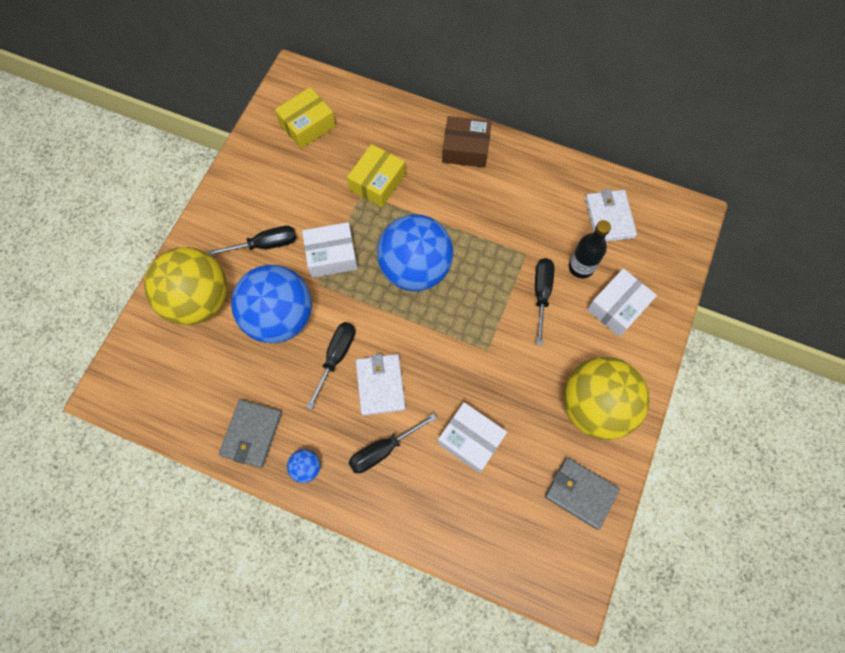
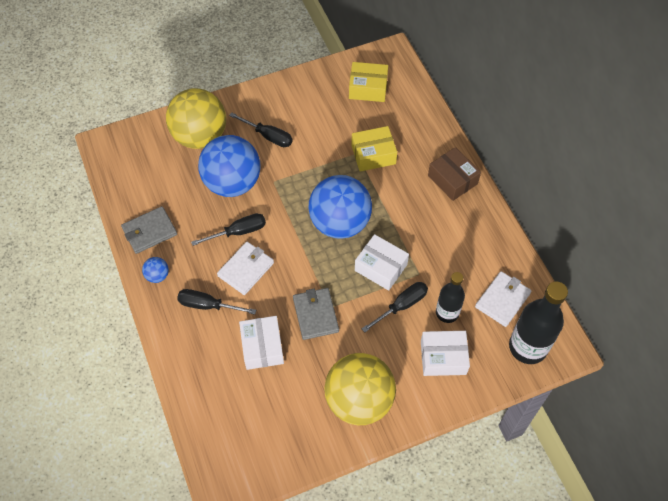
camera: 45 degrees right, 10 degrees down
(331, 255) = (299, 174): white box -> white box (381, 267)
(580, 493) = (292, 439): grey wallet -> grey wallet (315, 315)
(666, 239) = (527, 347): none -> black bottle

